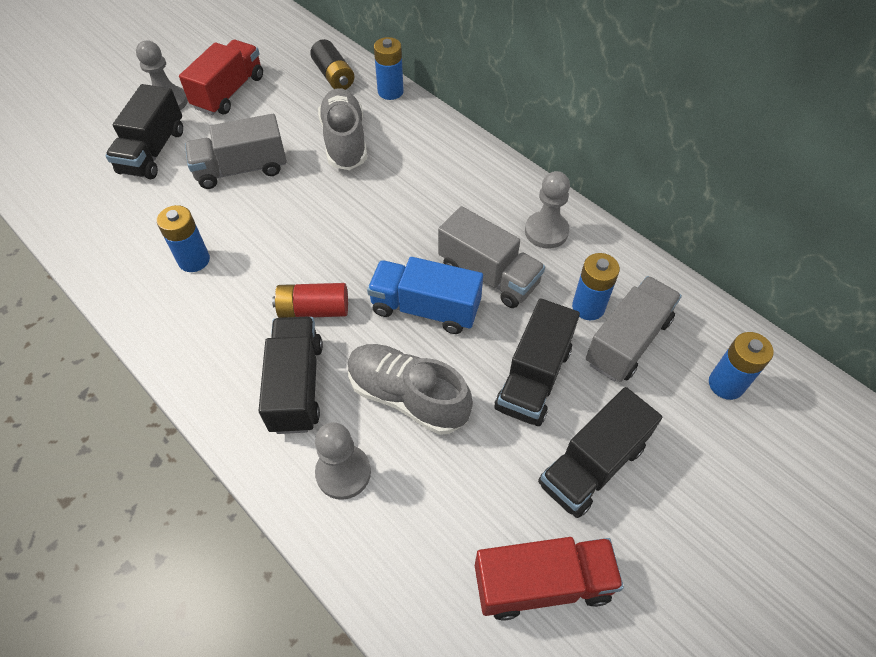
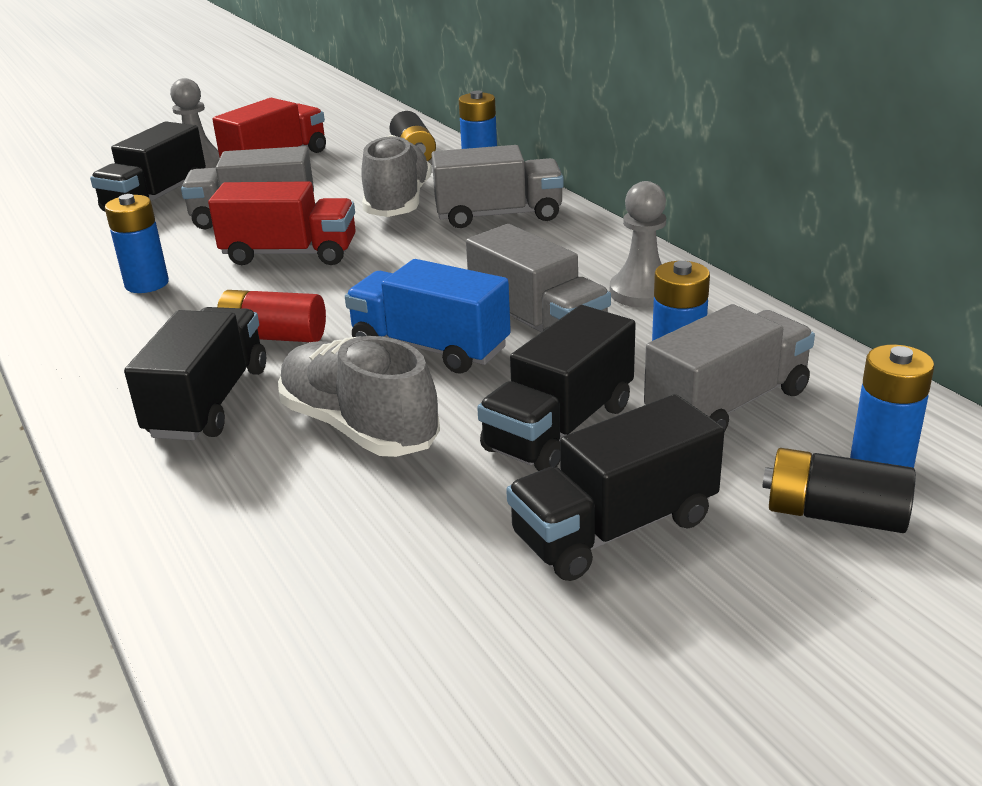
camera: 15 degrees right, 25 degrees down
(343, 472) = (223, 492): grey pawn -> none
(423, 151) = (498, 215): none -> grey truck
(542, 583) = (470, 654): red truck -> red truck (290, 254)
(710, 433) = (834, 514): none -> black battery

